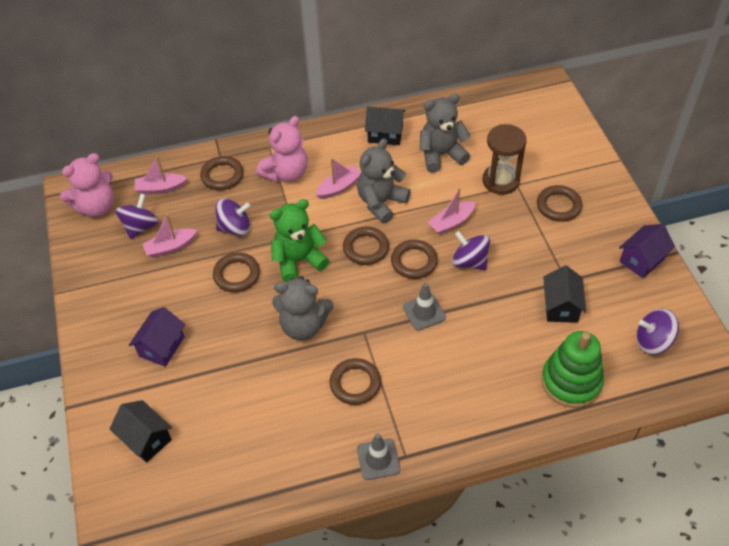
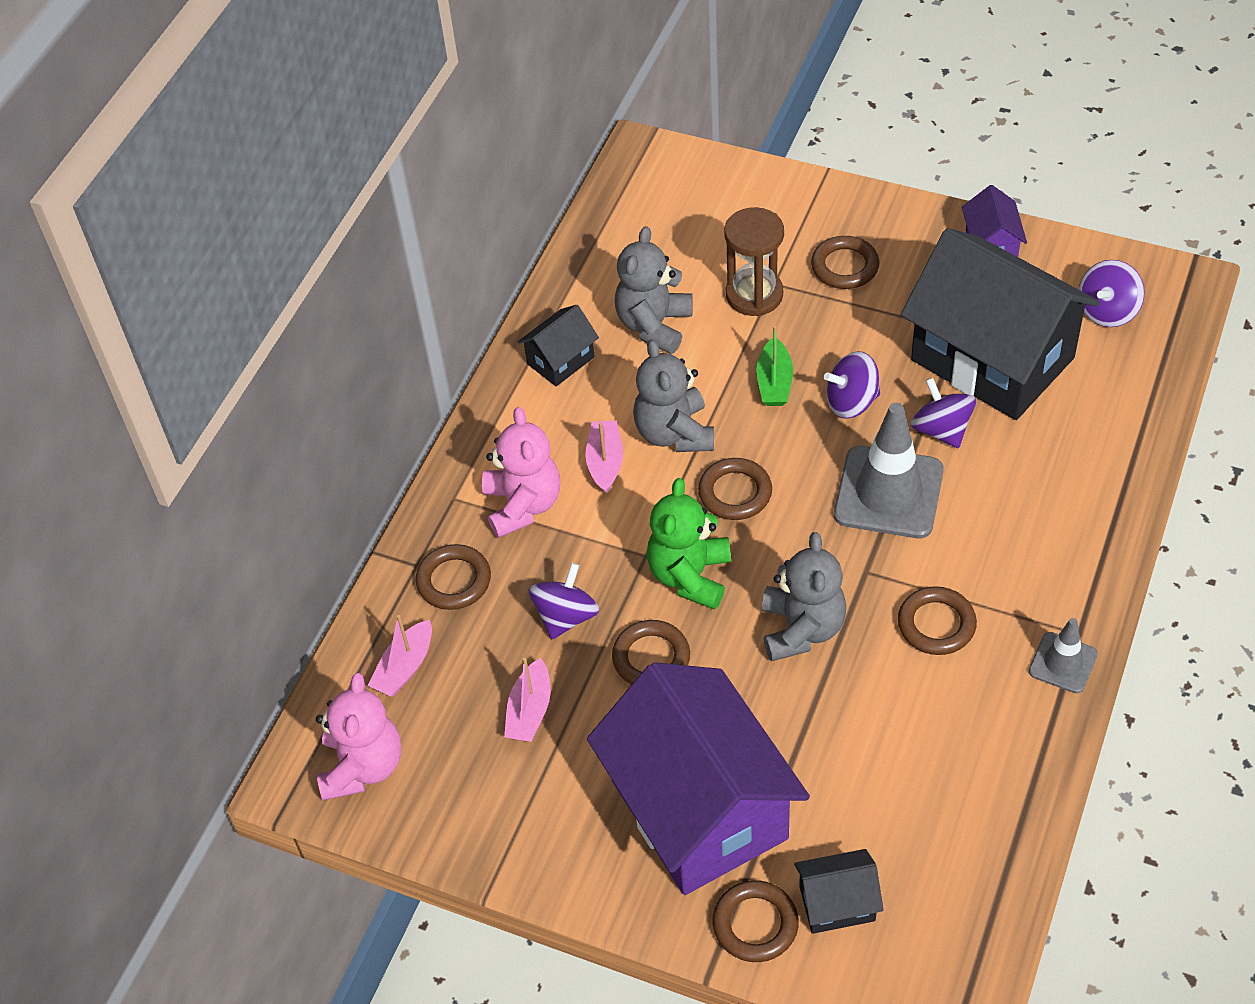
camera: 50 degrees left, 0 degrees up
(140, 227) = (456, 729): purple spinning top -> purple spinning top (941, 430)
(162, 346) = (698, 809): purple house -> purple house, size x2.35
(303, 325) = (801, 629): grey teddy bear -> grey teddy bear turned 45 degrees counterclockwise
(414, 261) = (802, 456): brown ring -> brown ring (755, 924)
(424, 312) = (888, 493): grey traffic cone -> grey traffic cone, size x1.86
(451, 222) = (774, 382): pink boat -> green boat
(561, 306) = (992, 359): black house -> black house, size x2.35
(571, 381) = (1101, 416): green stacking toy -> none

